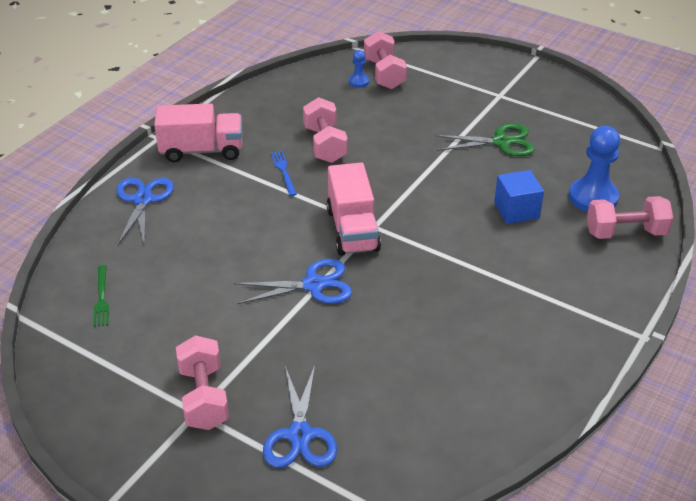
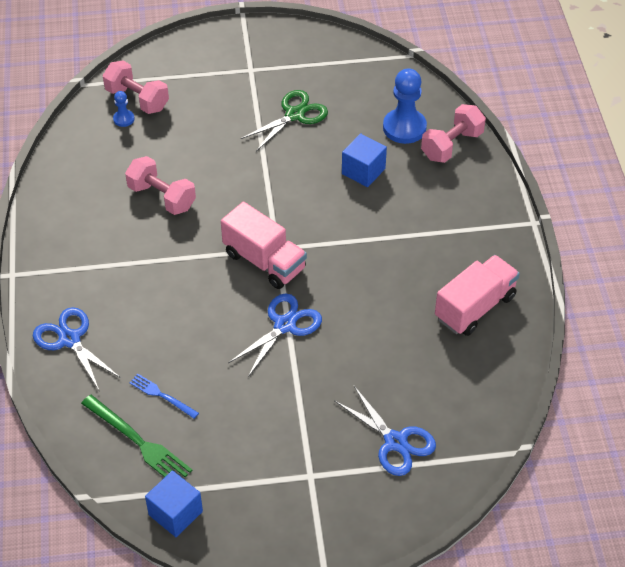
camera: 40 degrees left, 10 degrees up
(63, 367) = (175, 513): none -> blue cube
(101, 298) = (138, 442): green fork -> green fork, size x1.69
(202, 150) = (65, 264): pink truck -> pink truck (475, 307)
(204, 397) = (304, 462): pink dumbbell -> none
(283, 171) = (156, 242): blue fork -> blue fork (162, 395)

